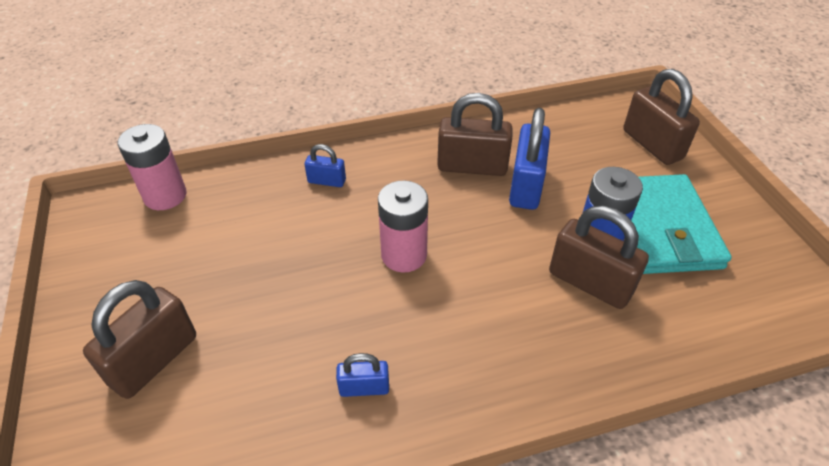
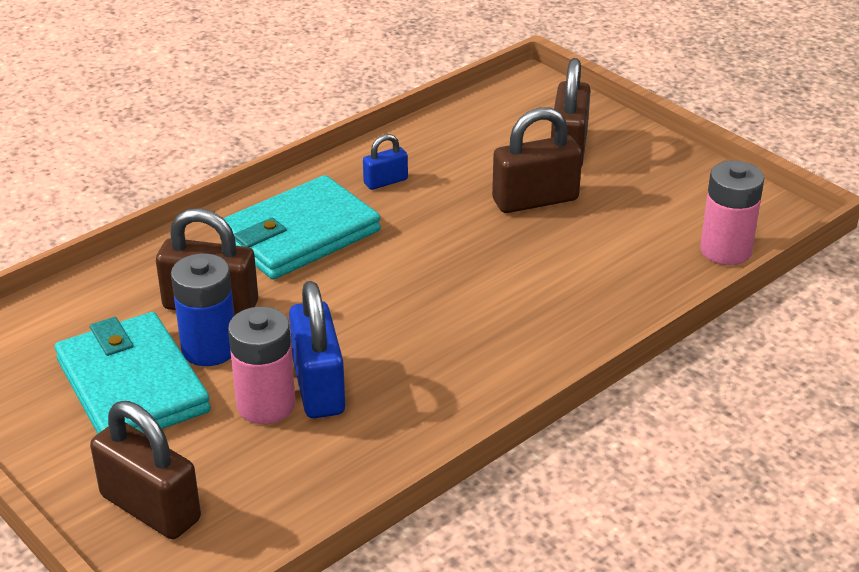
camera: 155 degrees right, 10 degrees down
(327, 181) = (567, 317): blue padlock -> none
(404, 255) = (419, 274): pink battery -> pink battery (266, 405)
(472, 166) = (401, 391): brown padlock -> brown padlock (535, 200)
(485, 340) = (300, 234): none -> turquoise wallet

